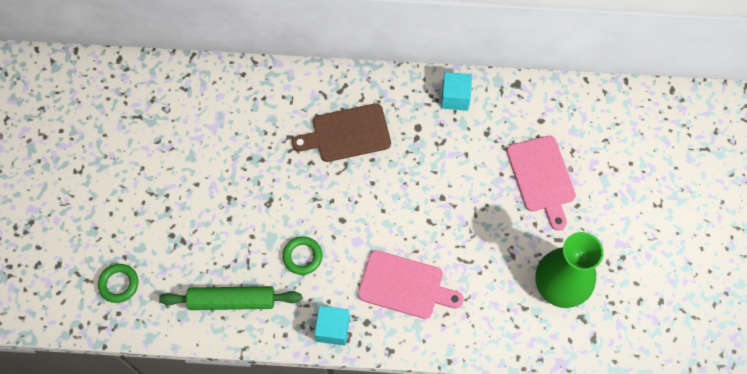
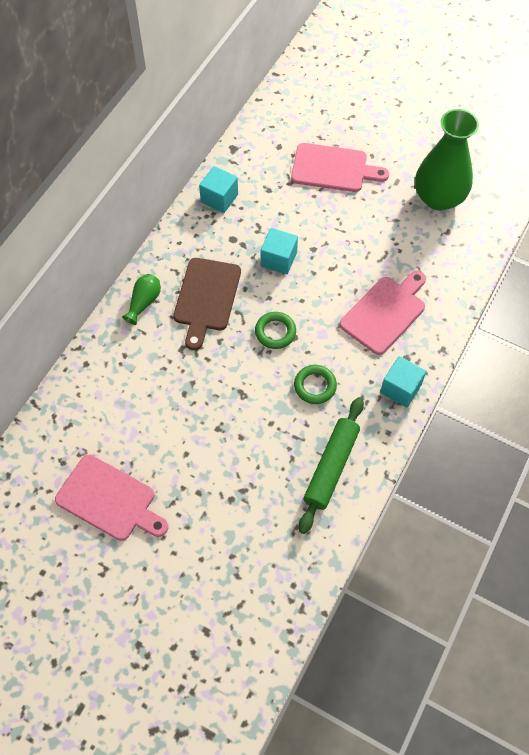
camera: 65 degrees left, 5 degrees down
(119, 284) = (260, 573): green ring -> green ring (275, 332)
(135, 147) = (109, 499): none -> pink cutting board
(319, 88) = (144, 302): none -> green vase
(416, 173) = (278, 259): none -> turquoise cube

